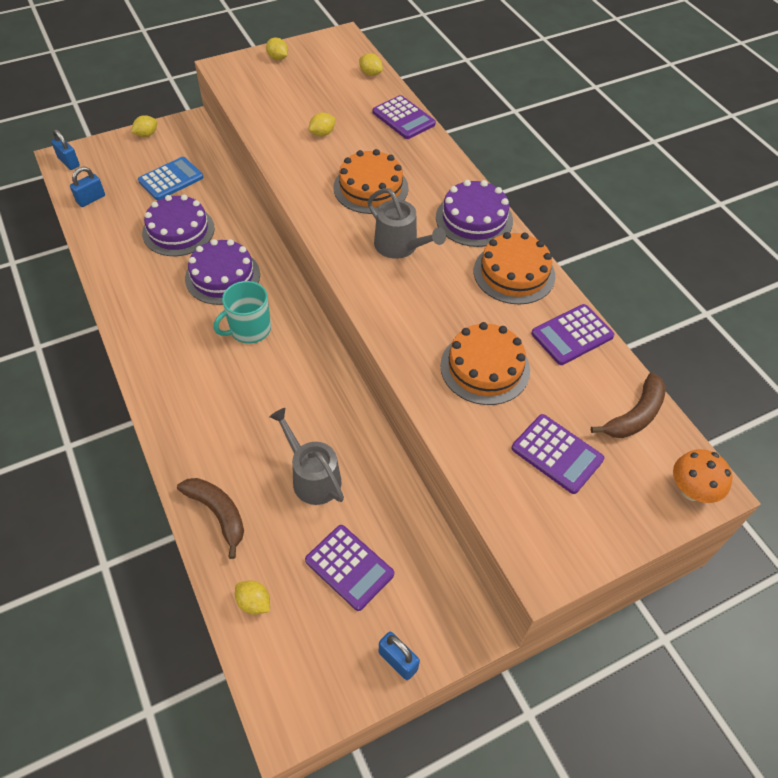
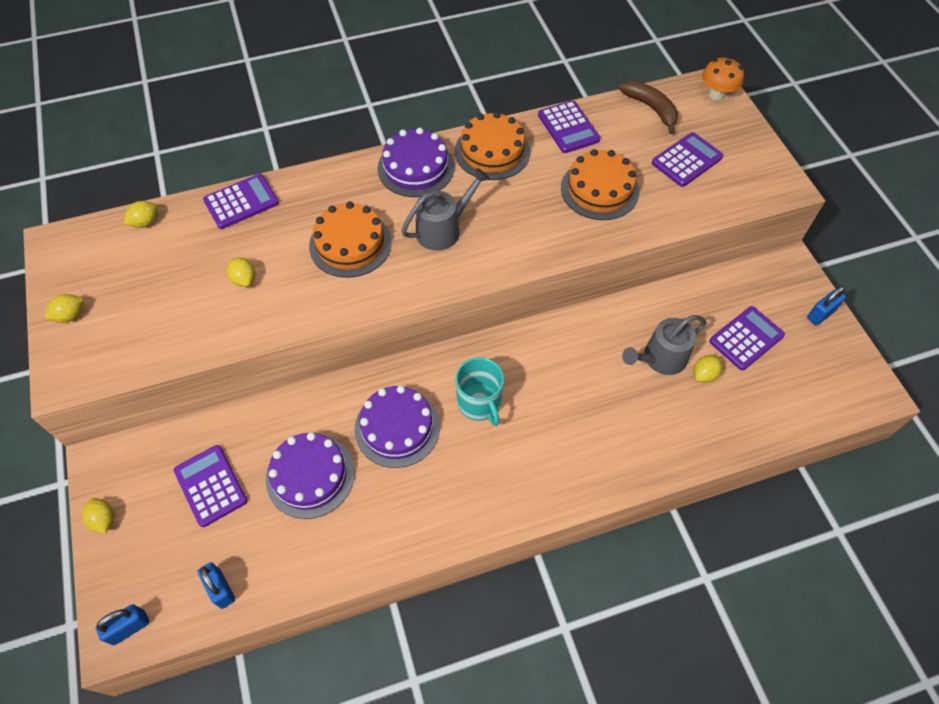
camera: 80 degrees left, 5 degrees up
(171, 179) = (210, 486): blue calculator -> purple calculator
(218, 513) = (698, 437): brown banana -> none
(254, 603) = (782, 411): yellow lemon -> yellow lemon (704, 375)

